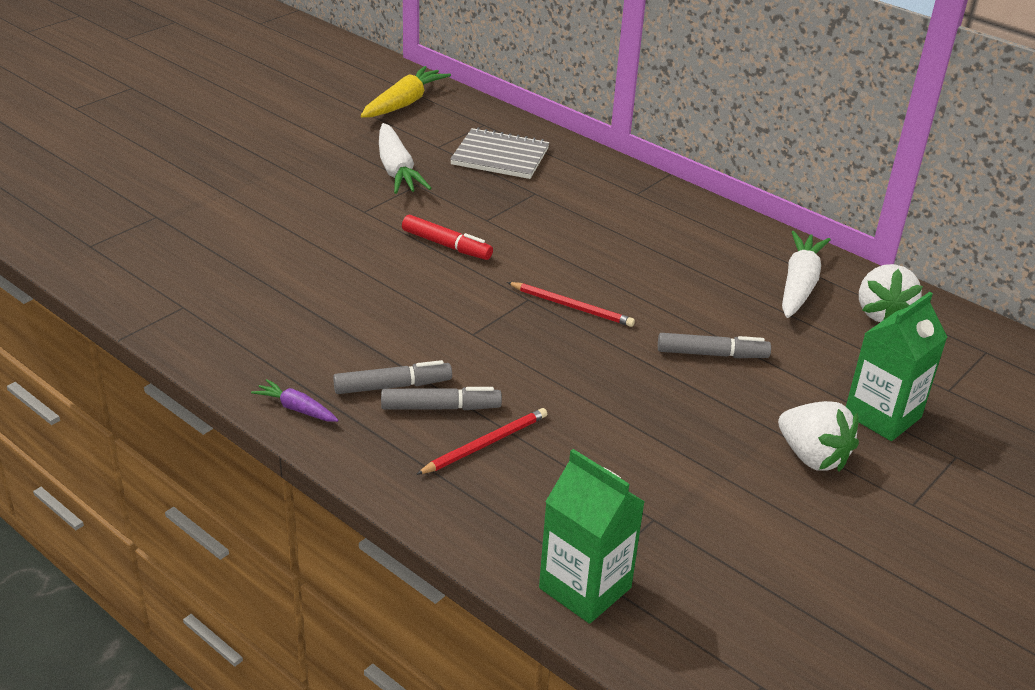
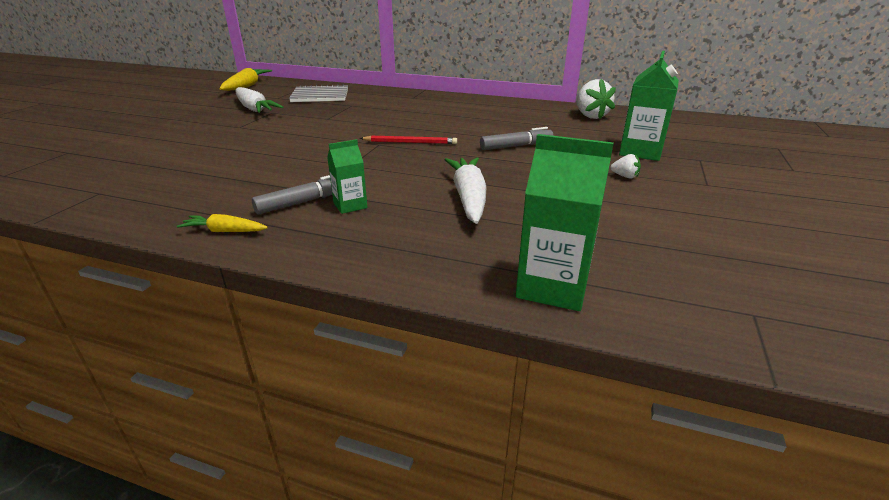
camera: 20 degrees left, 5 degrees down
(296, 409) = (224, 231): purple carrot -> yellow carrot
(440, 407) = (350, 205): grey marker -> green carton
(446, 245) = (306, 131): red marker -> none
(485, 444) = (400, 217): red pencil -> none
(799, 284) = (535, 113): white carrot -> white carrot (468, 197)
(812, 457) = (624, 176): white strawberry -> white strawberry, size x0.48

